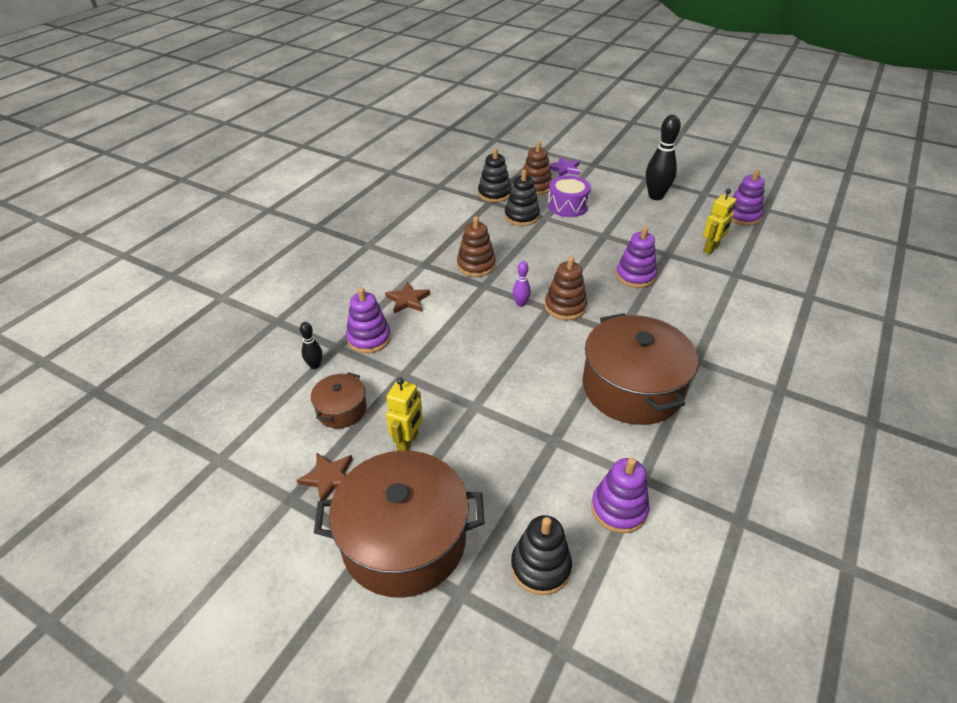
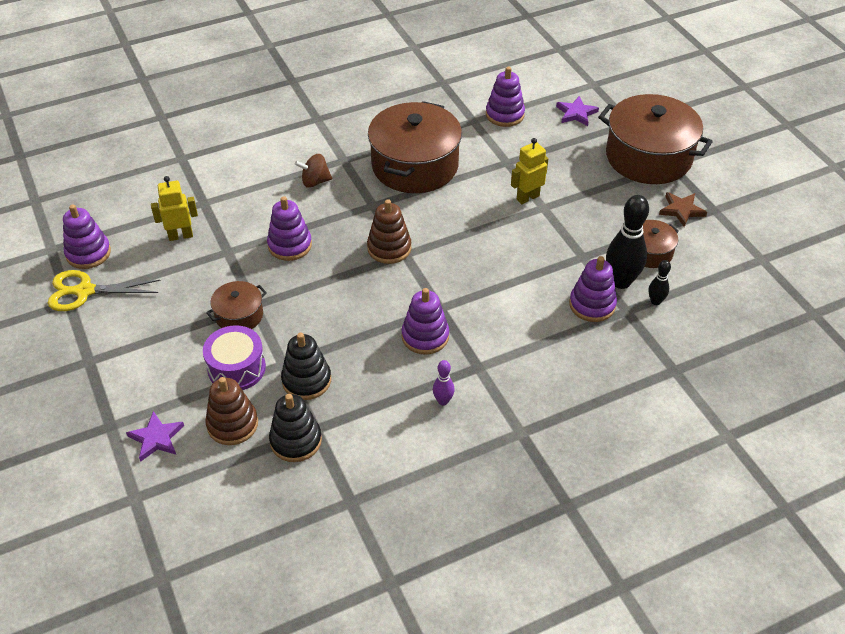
camera: 145 degrees left, 5 degrees up
(408, 300) = (528, 329): brown star -> none
(408, 442) = (611, 207): yellow robot -> yellow robot (527, 197)
(476, 265) = (425, 336): brown stacking toy -> purple stacking toy
(520, 304) = (425, 271): purple bowling pin -> purple bowling pin (443, 401)
(540, 567) = (576, 113): black stacking toy -> purple star
(604, 227) = (239, 315): none -> brown pot
(655, 196) = (124, 327): black bowling pin -> black bowling pin (621, 281)
(688, 329) = (315, 181): none -> brown spinning top
(707, 200) = (84, 291): none -> yellow scissors

